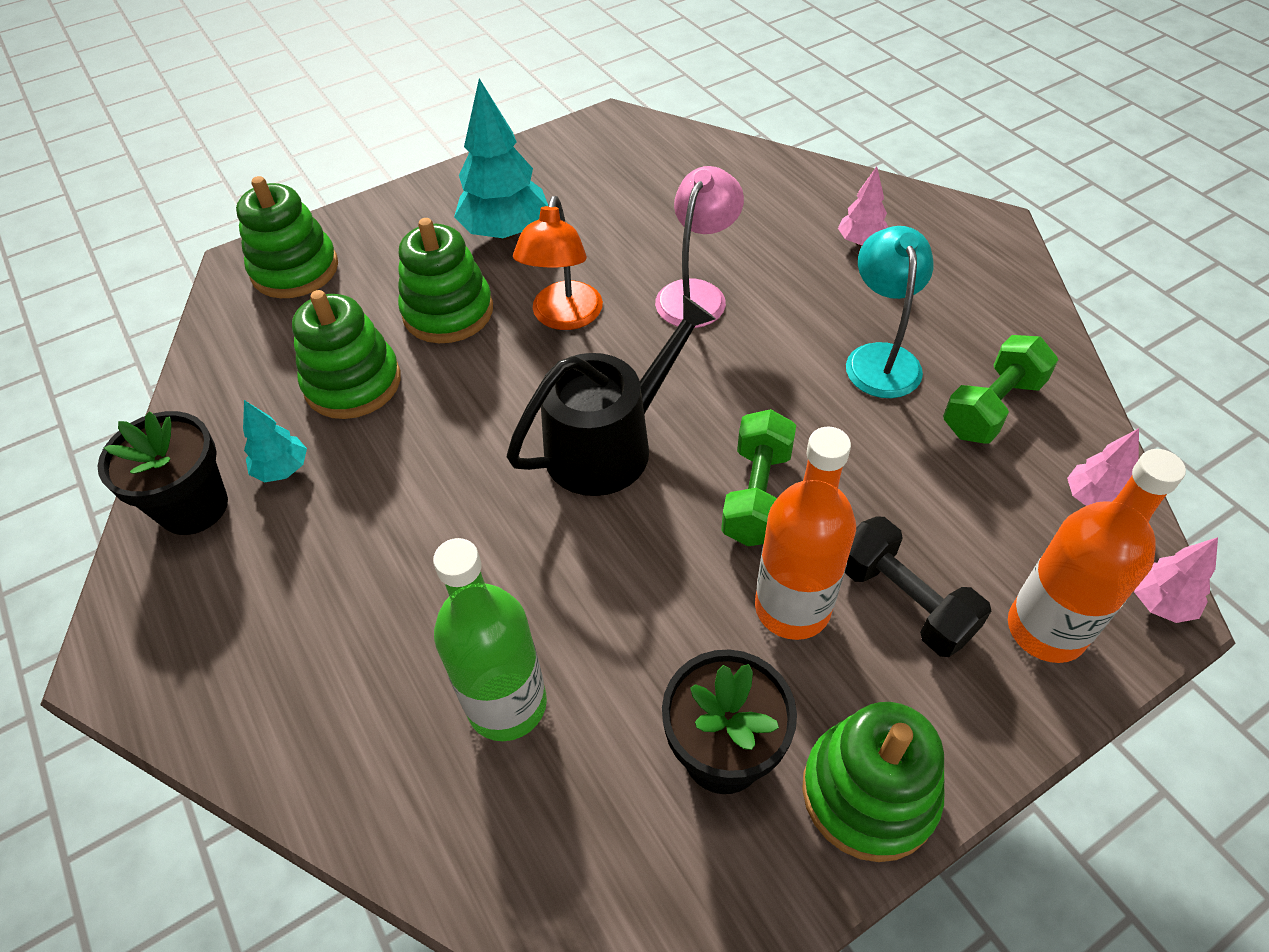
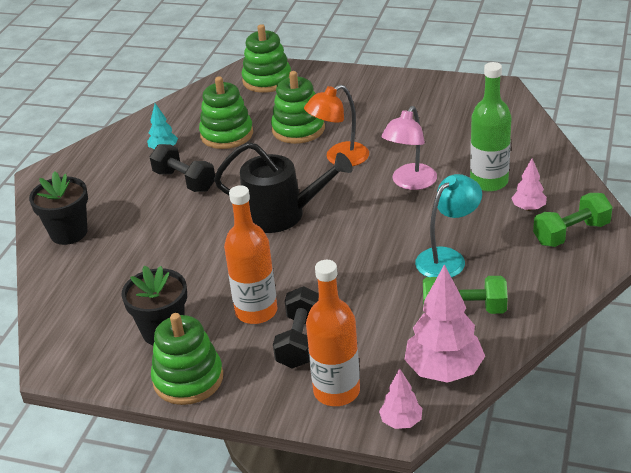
camera: 50 degrees right, 15 degrees down
(194, 507) = (123, 144): black flower pot -> black flower pot (69, 233)
(393, 495) = (184, 181): none -> black dumbbell
(506, 232) = (370, 111): turquoise tree -> none
(507, 704) = (124, 267): green bottle -> green bottle (489, 182)
(696, 294) = (410, 183): pink lamp -> pink lamp turned 135 degrees clockwise
(756, 495) = (306, 269): green dumbbell -> green dumbbell (571, 233)
(1093, 499) = (444, 371): pink tree -> pink tree, size x1.91

